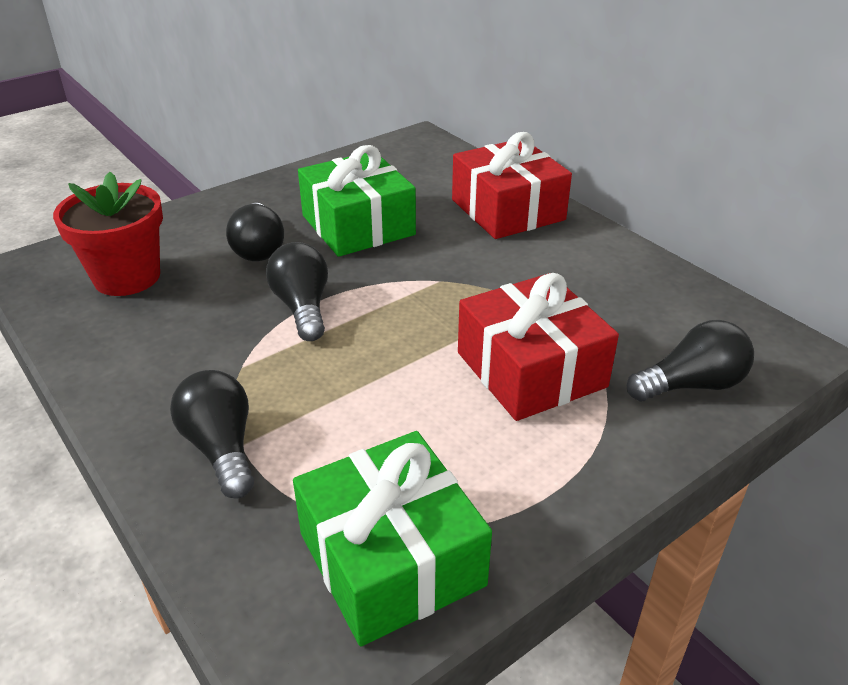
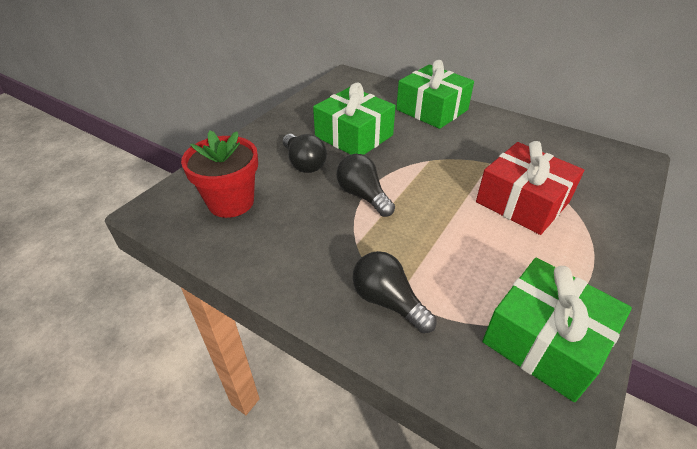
camera: 20 degrees left, 5 degrees up
(508, 210) = (432, 110): red gift -> green gift
(691, 385) = (607, 190): black light bulb -> none

